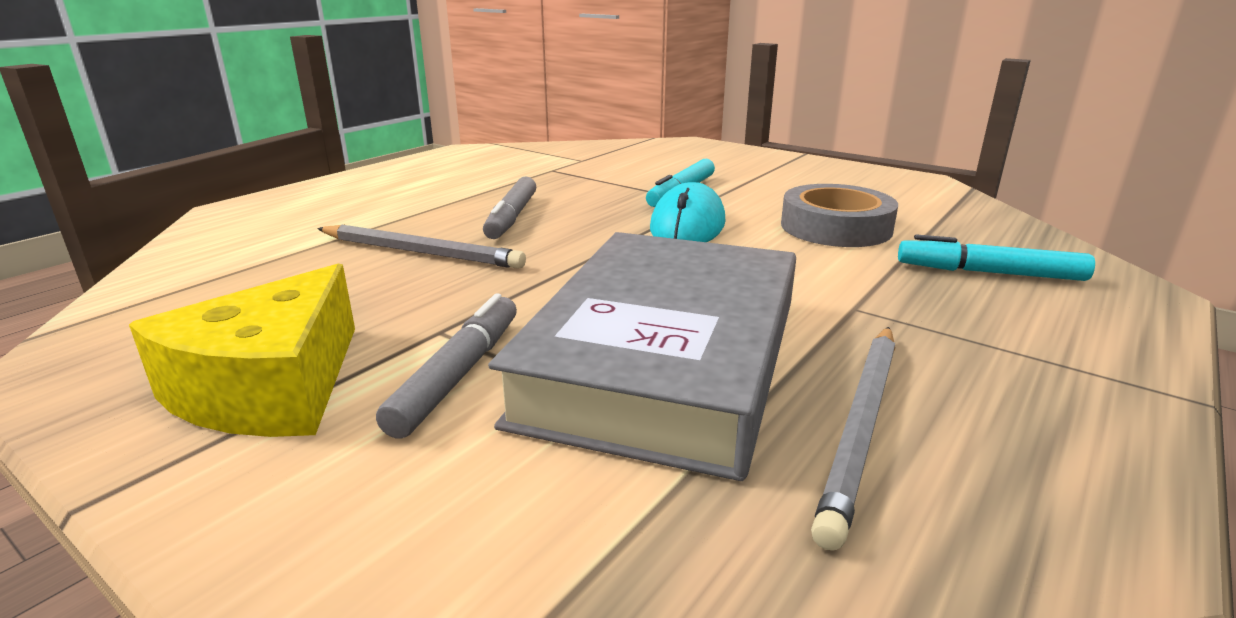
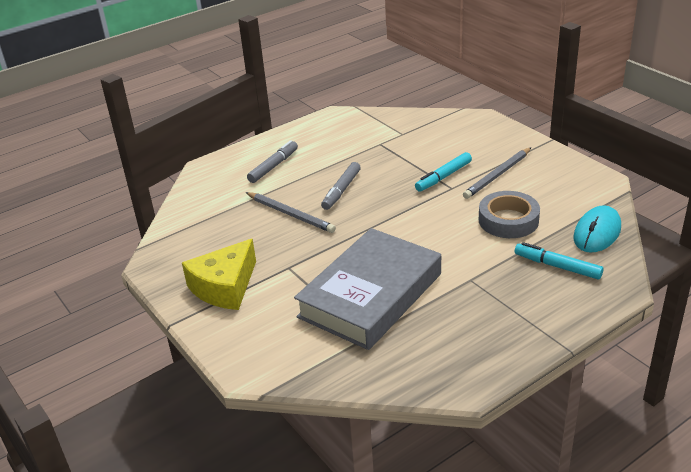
camera: 20 degrees right, 10 degrees up
(459, 374) = (290, 291): grey marker -> grey marker (273, 166)
(688, 226) = (429, 209): turquoise mouse -> turquoise mouse (597, 233)
(862, 426) = (424, 337): grey pencil -> grey pencil (498, 175)

